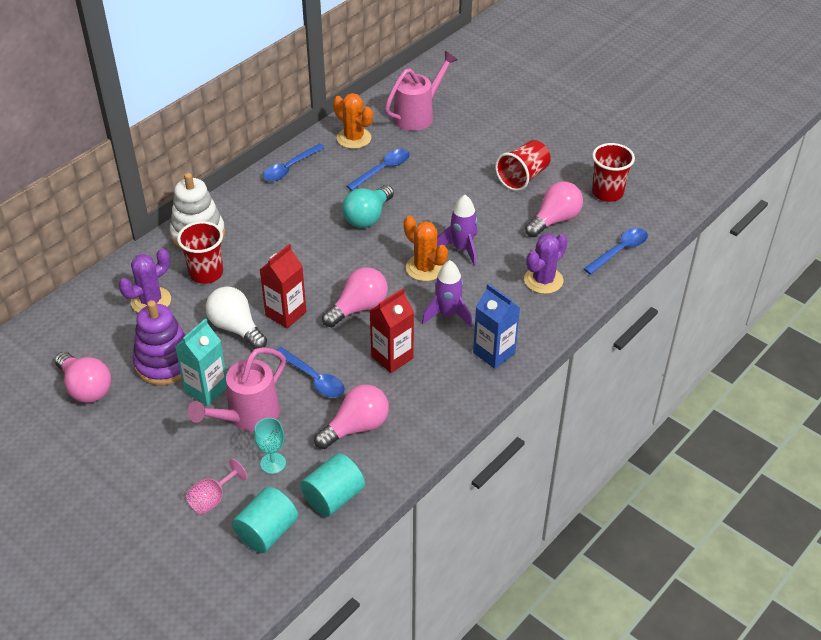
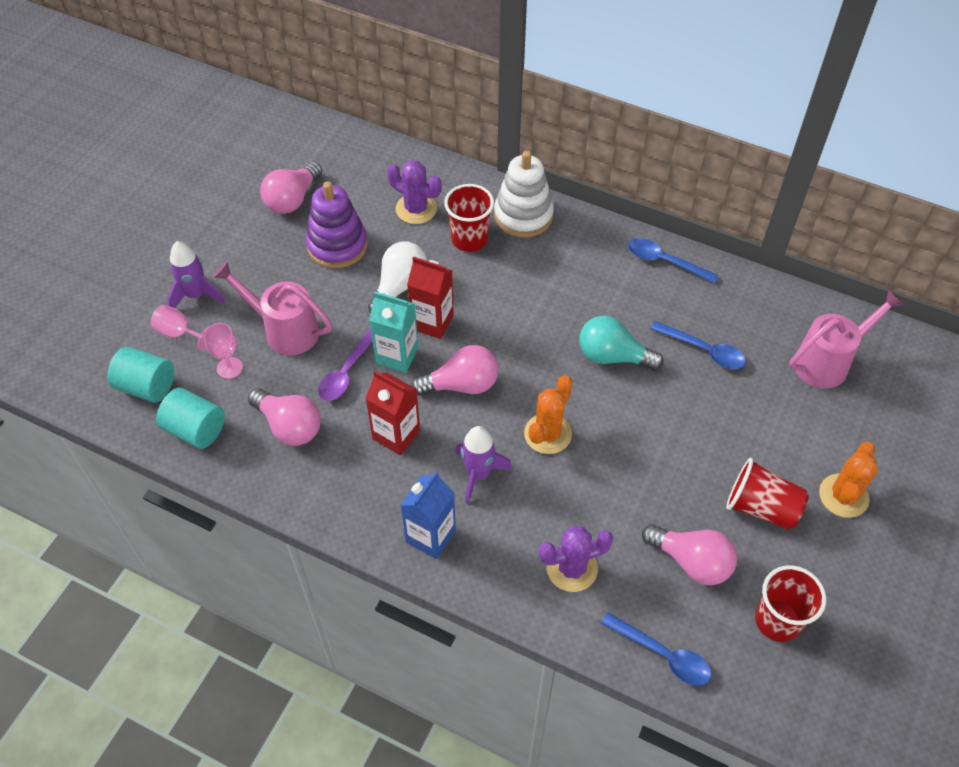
camera: 75 degrees right, 10 degrees up
(206, 389) = (311, 288): turquoise carton -> turquoise carton (397, 355)
(273, 463) = (229, 368): turquoise goblet -> pink goblet
(314, 379) = (347, 372): blue spoon -> purple spoon
(354, 138) = (748, 307): orange cactus -> orange cactus (843, 496)
(358, 308) = (461, 385): pink light bulb -> pink light bulb turned 45 degrees counterclockwise
(418, 115) = (828, 362): pink watering can -> pink watering can turned 60 degrees counterclockwise
(462, 249) = (595, 465): purple rocket -> purple rocket (196, 295)
(543, 280) = (572, 568): purple cactus -> purple cactus turned 45 degrees counterclockwise

